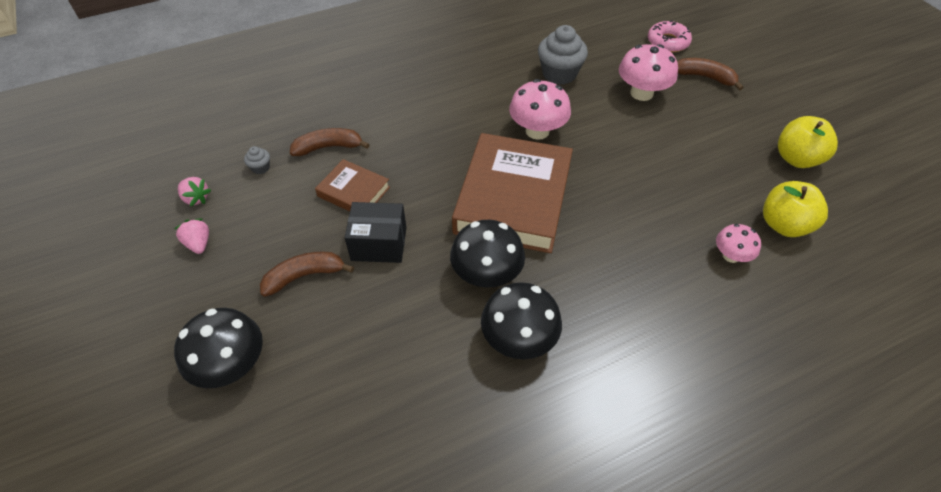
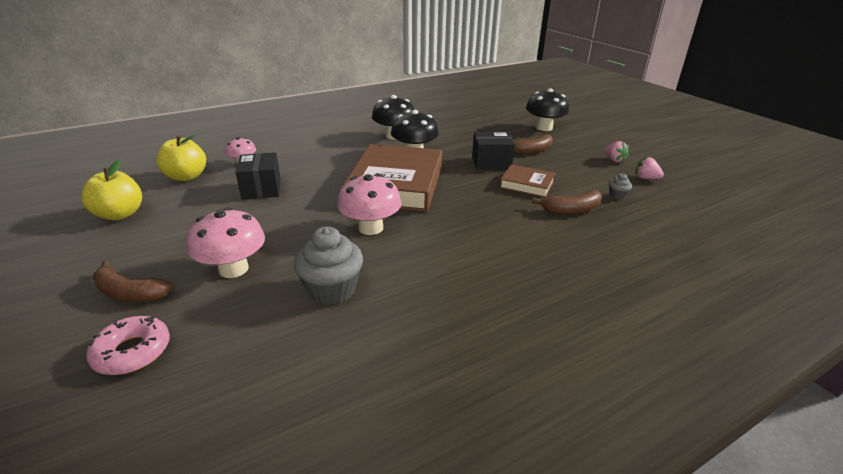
camera: 175 degrees right, 20 degrees down
(674, 196) = (261, 189): none -> black box

